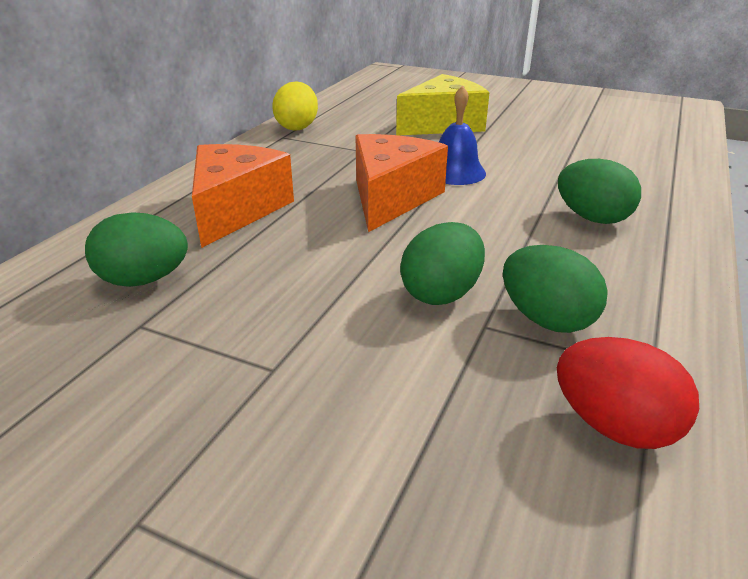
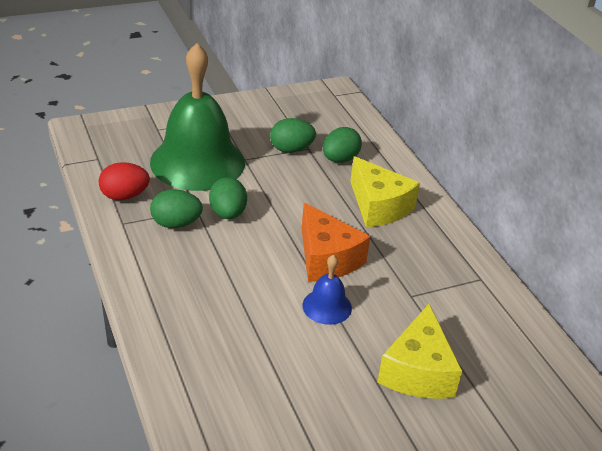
camera: 130 degrees right, 5 degrees up
(236, 210) = (378, 206): orange cheese -> yellow cheese
(297, 127) = (495, 295): yellow egg -> none
(369, 418) = (197, 162): none -> green bell
(592, 218) = (207, 306): green egg -> green egg (291, 149)

